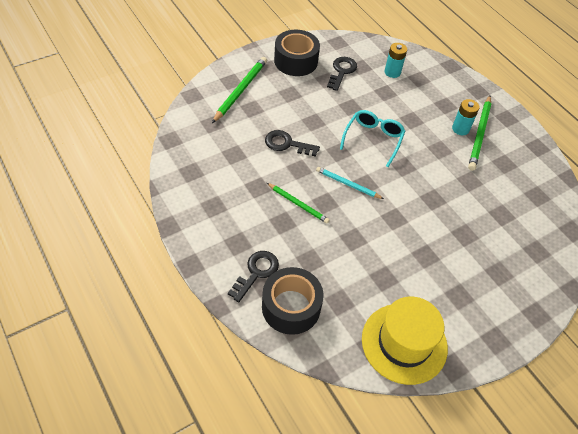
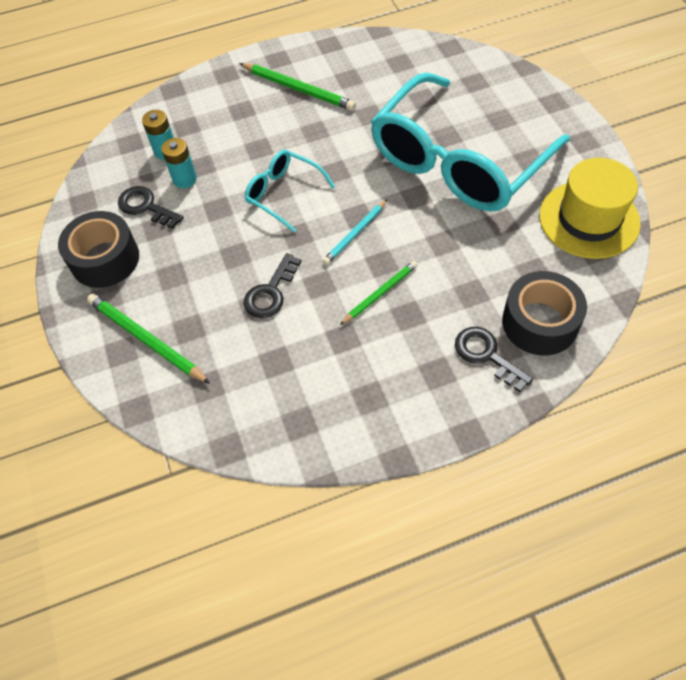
camera: 70 degrees left, 5 degrees up
(439, 244) = (458, 161): none -> turquoise glasses
(460, 129) = (285, 104): turquoise battery -> turquoise battery (184, 179)

